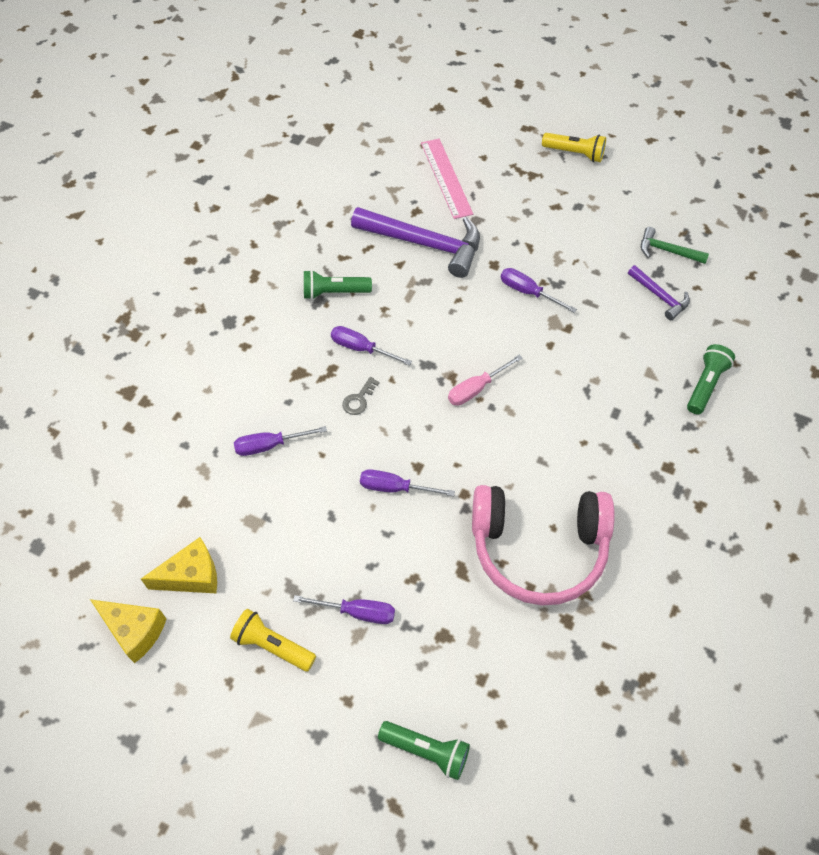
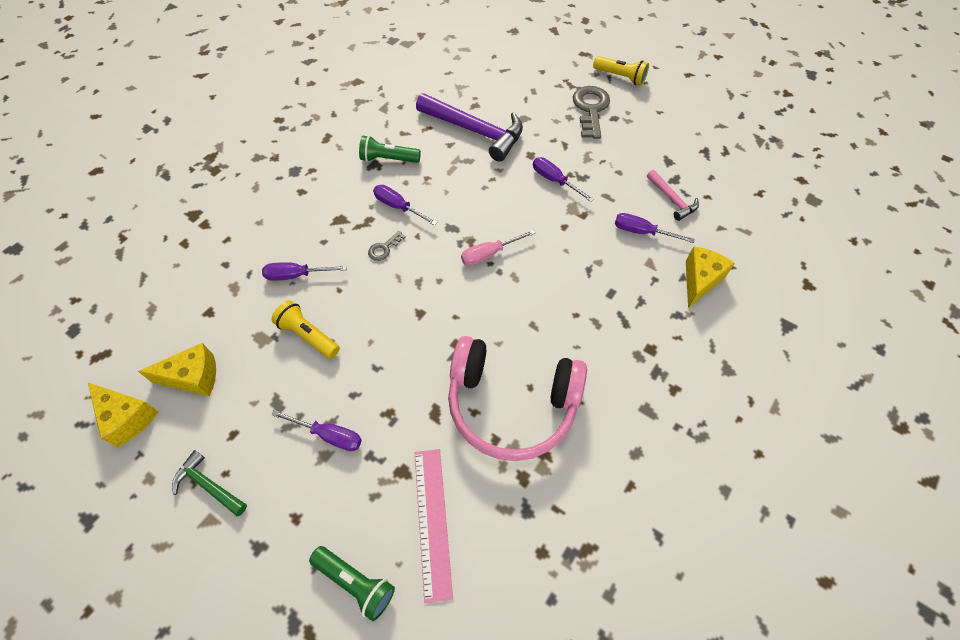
camera: 10 degrees right, 0 degrees up
(272, 645) = (243, 453): yellow flashlight -> yellow flashlight (308, 335)
(395, 488) = (394, 328): purple screwdriver -> purple screwdriver (642, 232)
(446, 178) = (506, 83): pink ruler -> pink ruler (432, 521)
(549, 198) = (591, 109): none -> grey key
(659, 296) = (672, 199): purple hammer -> pink hammer
(667, 251) = (686, 163): green hammer -> green hammer (209, 485)
(705, 384) = (700, 280): green flashlight -> yellow cheese

